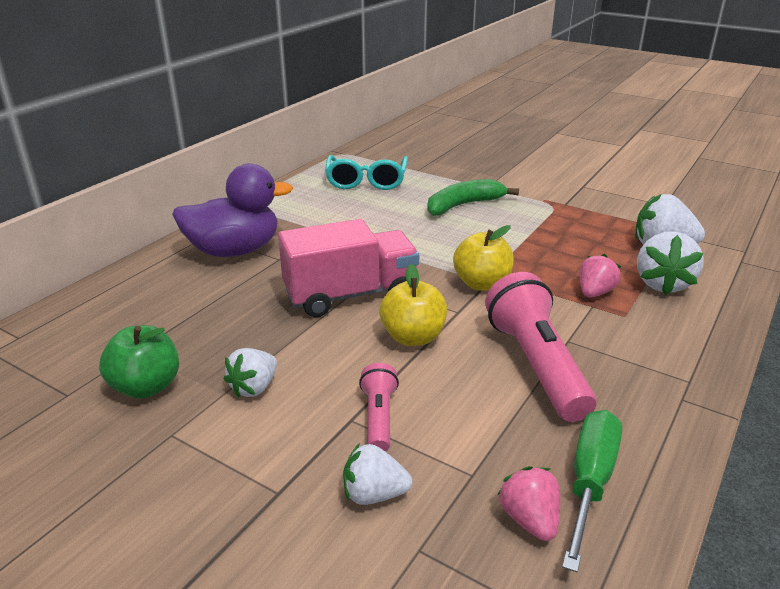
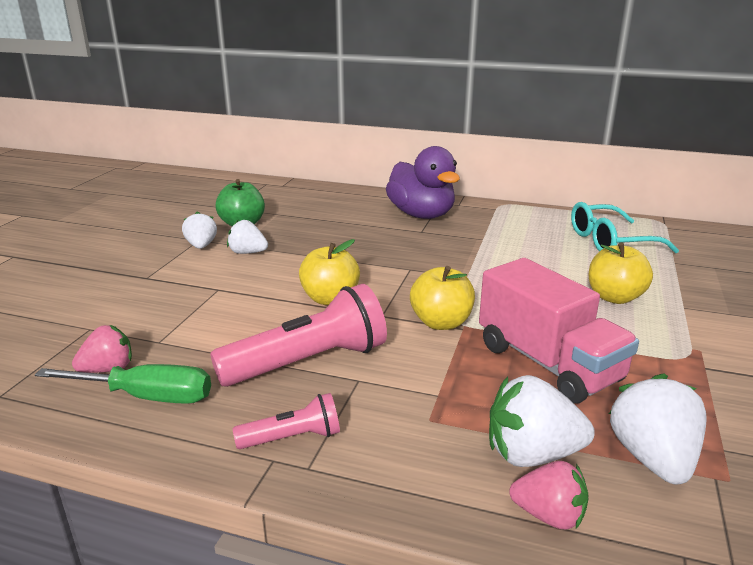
camera: 75 degrees right, 5 degrees down
(350, 295) = (382, 265): pink truck -> pink truck (548, 363)
(374, 494) = (141, 307): white strawberry -> white strawberry (201, 246)
(378, 417) = (221, 298): pink flashlight -> pink flashlight (293, 438)
(464, 205) = (614, 297): green banana -> yellow apple
(594, 292) = (469, 395): pink strawberry -> pink strawberry (549, 515)

